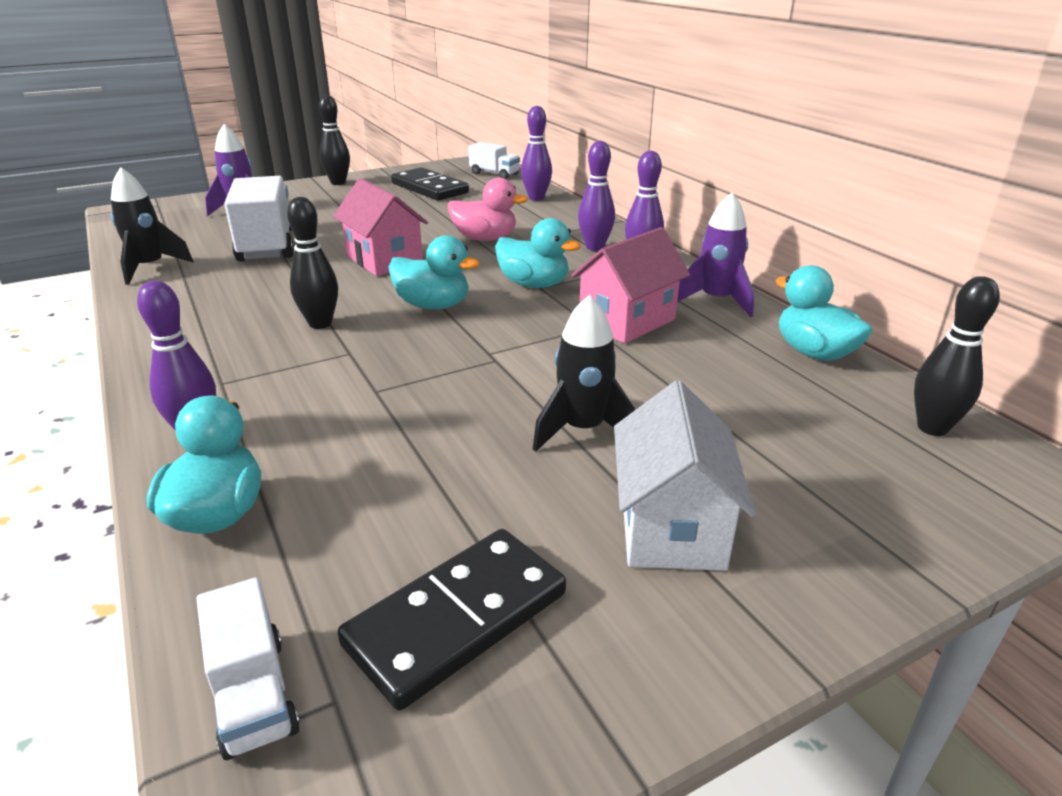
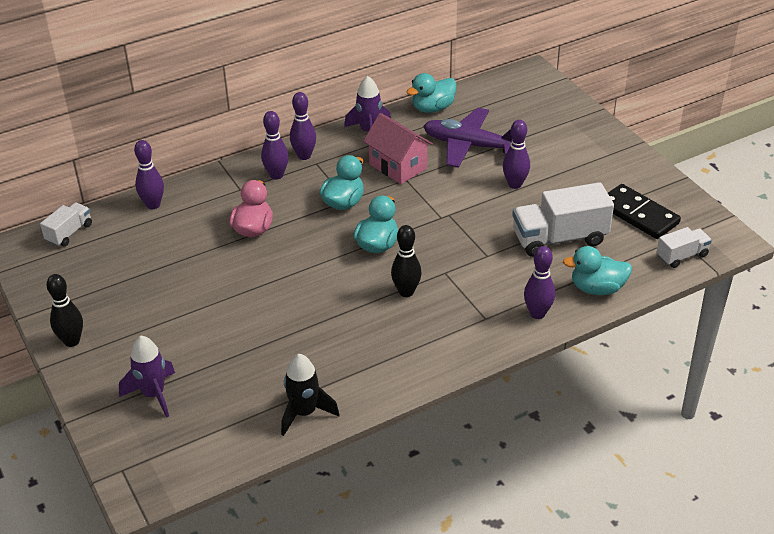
camera: 90 degrees left, 10 degrees up
(268, 245) = (255, 352): white truck -> white truck (559, 238)
(384, 260) = (294, 278): pink house -> none
(430, 188) = (108, 272): black domino -> none
(583, 430) = (515, 184): black rocket -> purple bowling pin
(670, 526) = (578, 164): white house -> none
(704, 385) = (469, 146): none -> purple plane
(932, 428) = (499, 90): black bowling pin -> none

